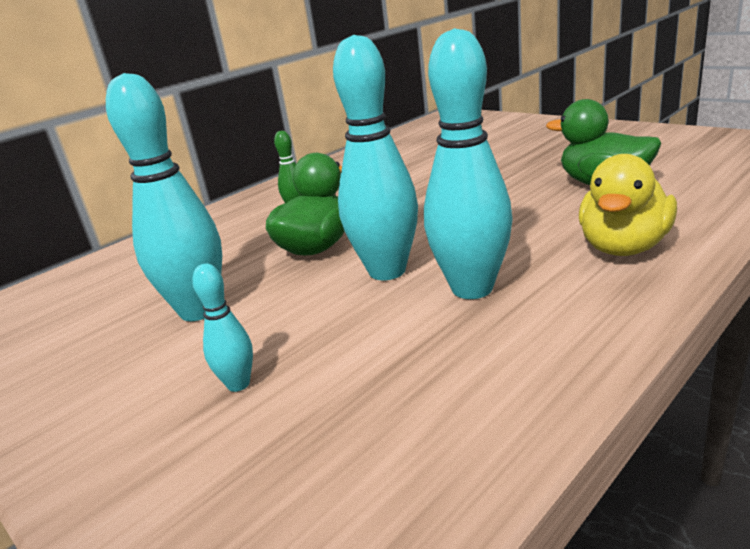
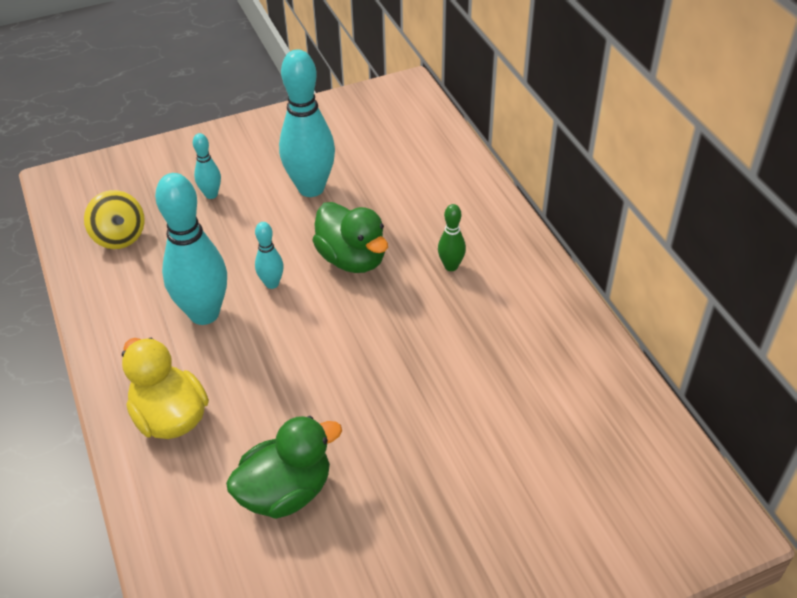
camera: 110 degrees right, 20 degrees up
(387, 271) = (272, 283): turquoise bowling pin -> turquoise bowling pin, size x0.47
(394, 433) = (119, 237): none -> yellow spinning top

